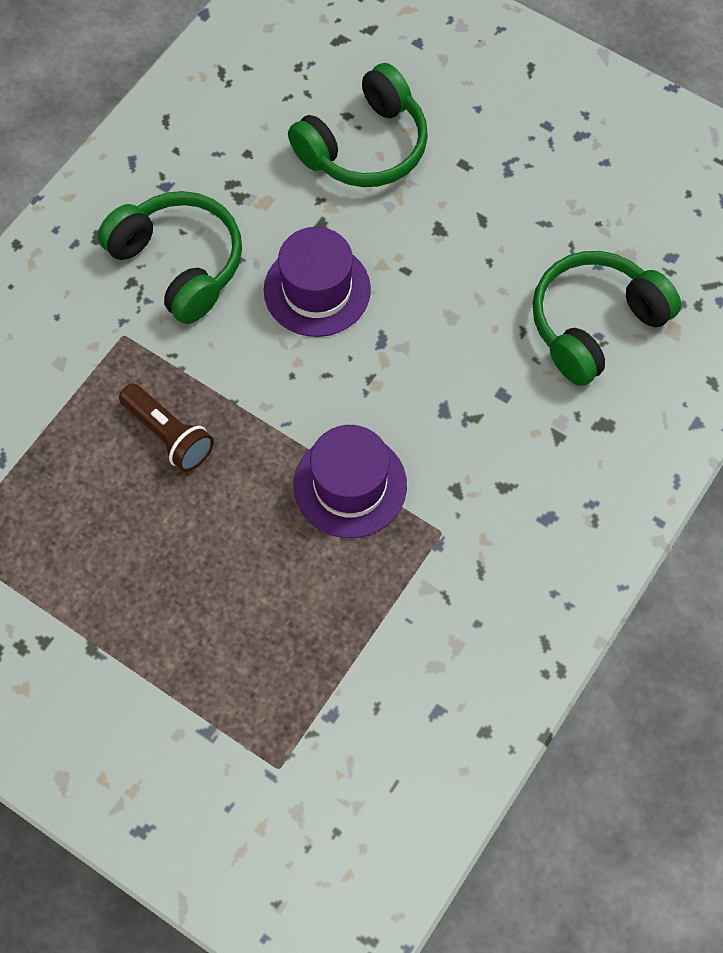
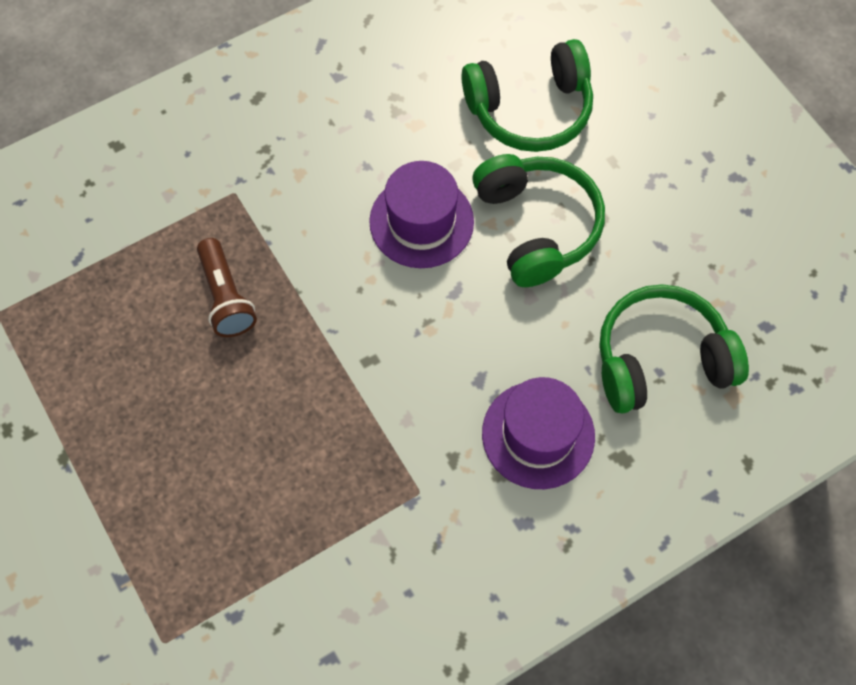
camera: 25 degrees right, 0 degrees up
(179, 263) = (314, 149): green headphones -> green headphones (537, 226)
(350, 485) = (359, 412): purple hat -> purple hat (538, 434)

